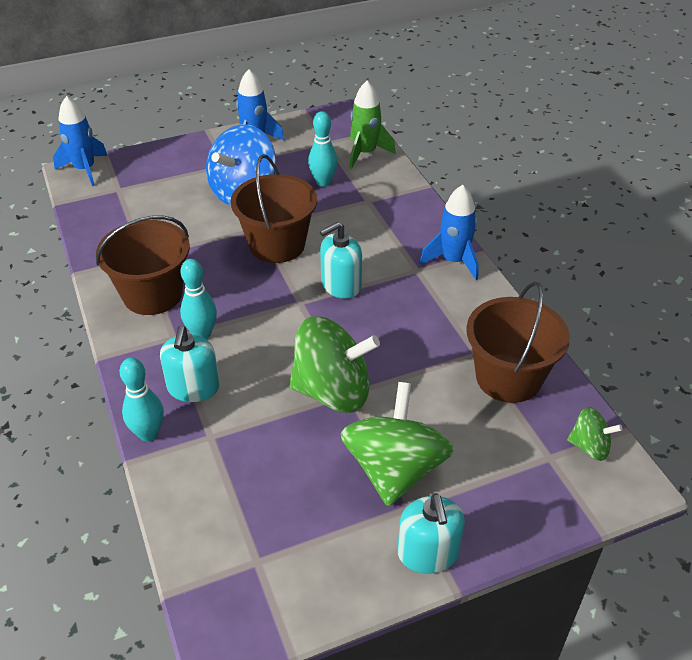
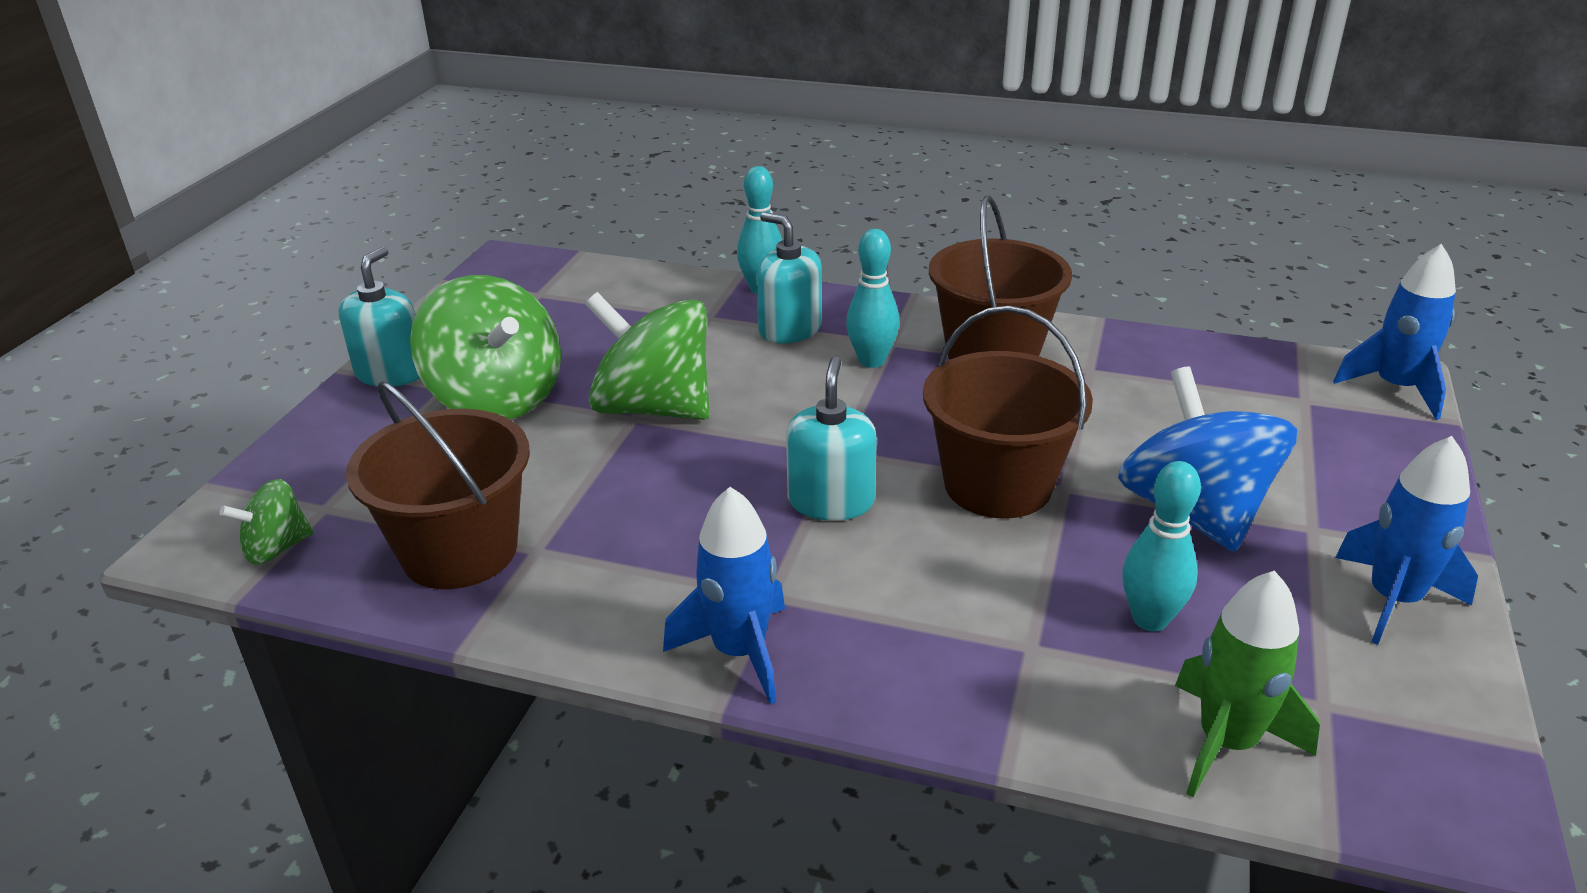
camera: 130 degrees right, 10 degrees down
(333, 391) = (653, 408): green spinning top -> green spinning top turned 75 degrees clockwise
(428, 553) = (391, 373): turquoise soap dispenser -> turquoise soap dispenser turned 75 degrees clockwise

